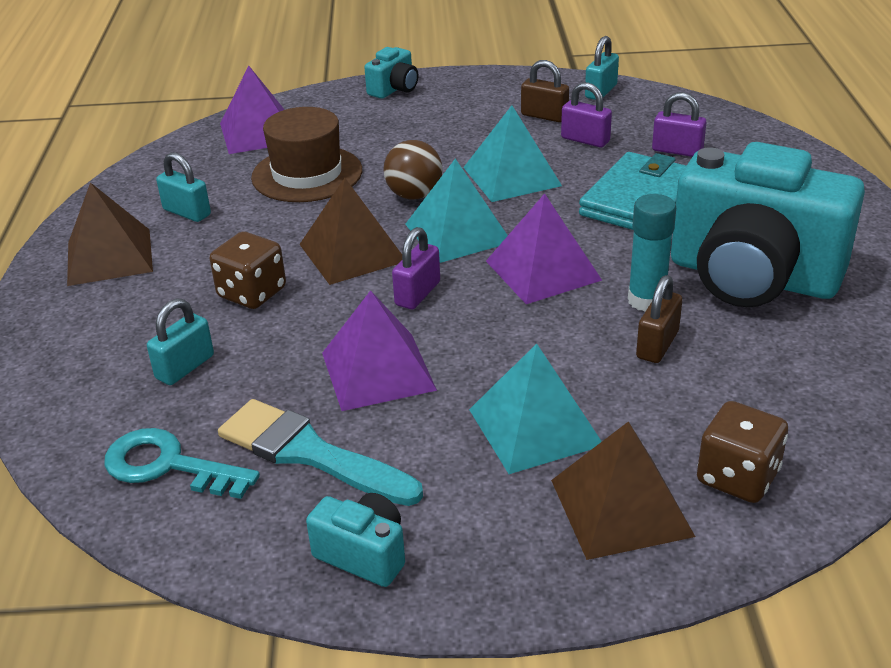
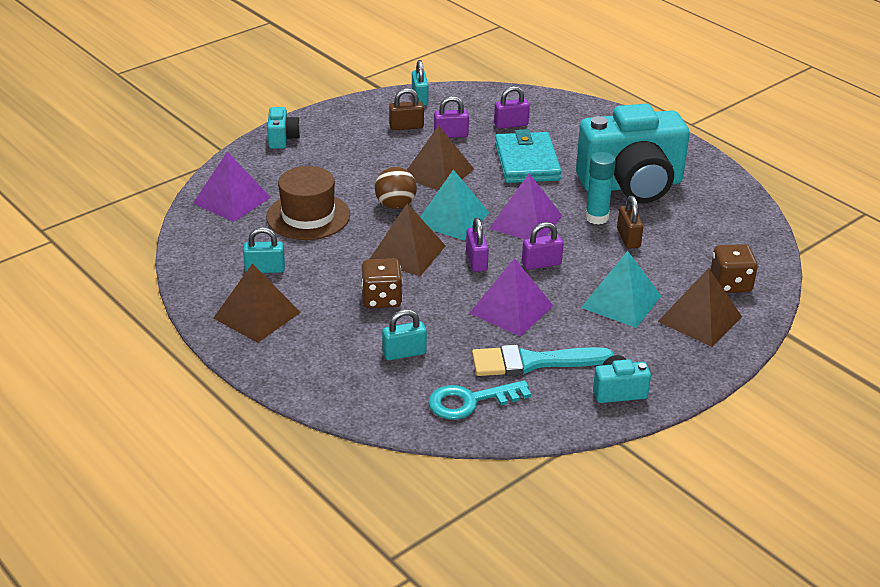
camera: 40 degrees left, 0 degrees up
(185, 367) = (404, 353): turquoise padlock -> turquoise padlock turned 75 degrees clockwise
(493, 330) = (541, 264): none -> purple padlock
(512, 176) = (437, 173): turquoise pyramid -> brown pyramid

